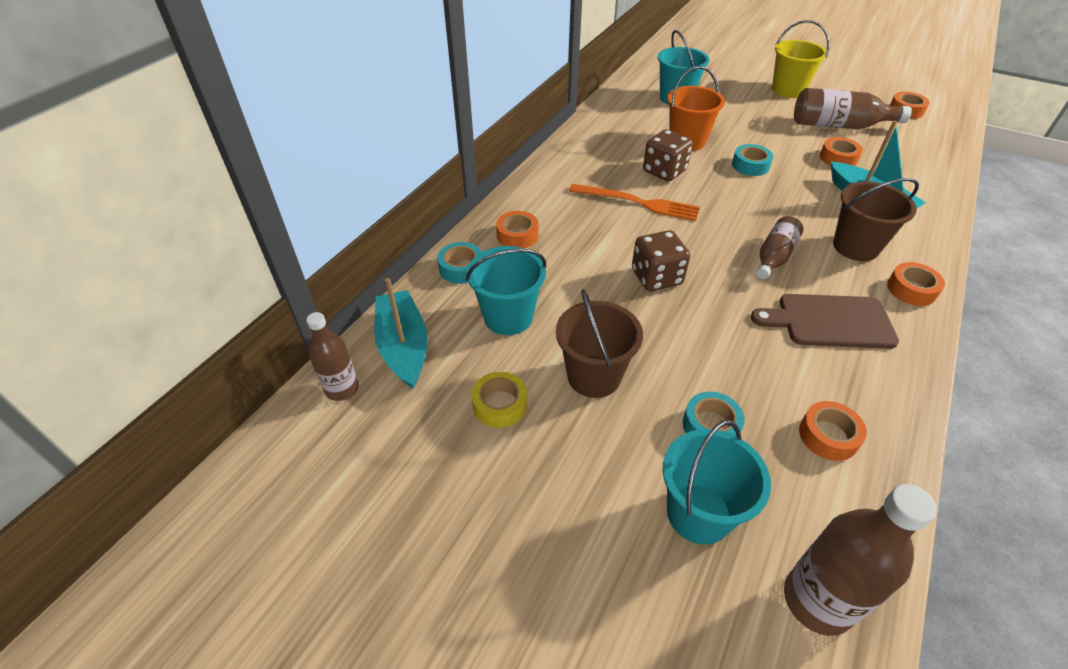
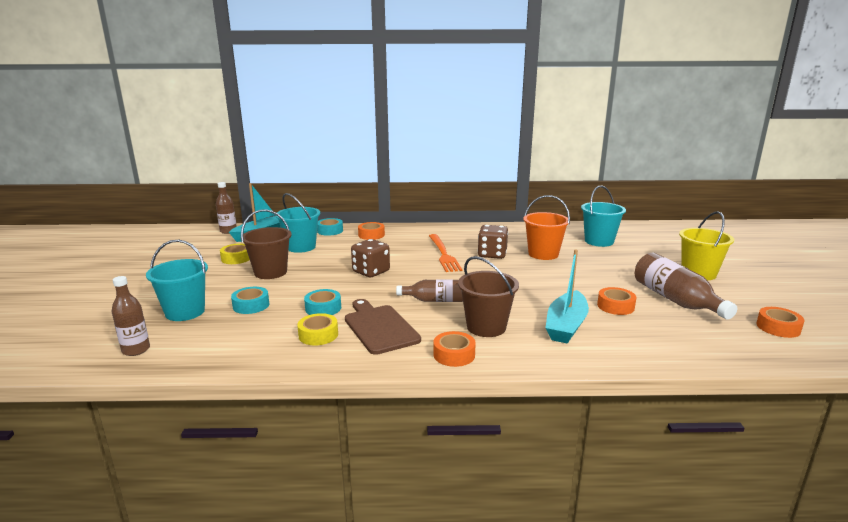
camera: 60 degrees right, 25 degrees down
(750, 165) = (545, 277): turquoise tape -> turquoise tape (323, 308)
(817, 600) = (136, 350): brown bottle -> brown bottle, size x0.63
(828, 436) = (263, 339): orange tape -> none
(832, 379) = (318, 335): none -> yellow tape

